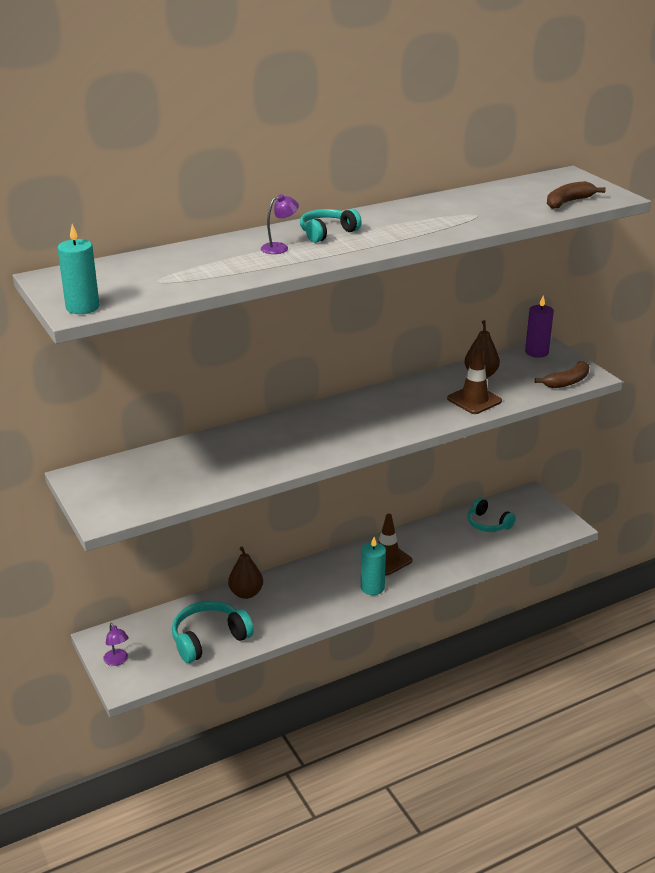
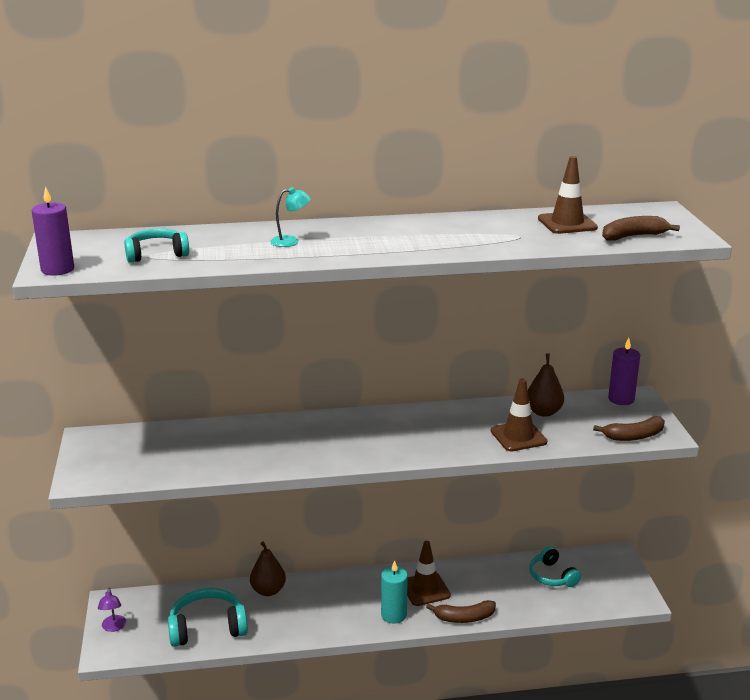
camera: 20 degrees right, 5 degrees down
(82, 307) = (57, 269): turquoise candle -> purple candle
(279, 247) = (291, 241): purple lamp -> turquoise lamp
(327, 233) = (350, 234): turquoise headphones -> turquoise headphones (156, 254)
(434, 575) = (464, 618): none -> brown banana
(504, 198) = (567, 223): none -> brown traffic cone

